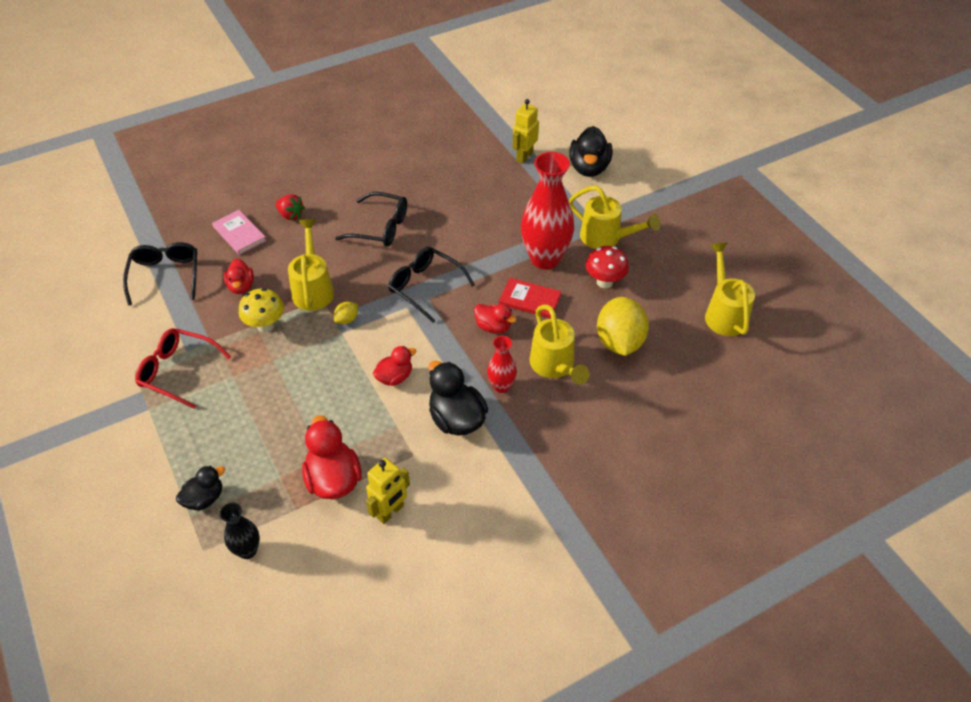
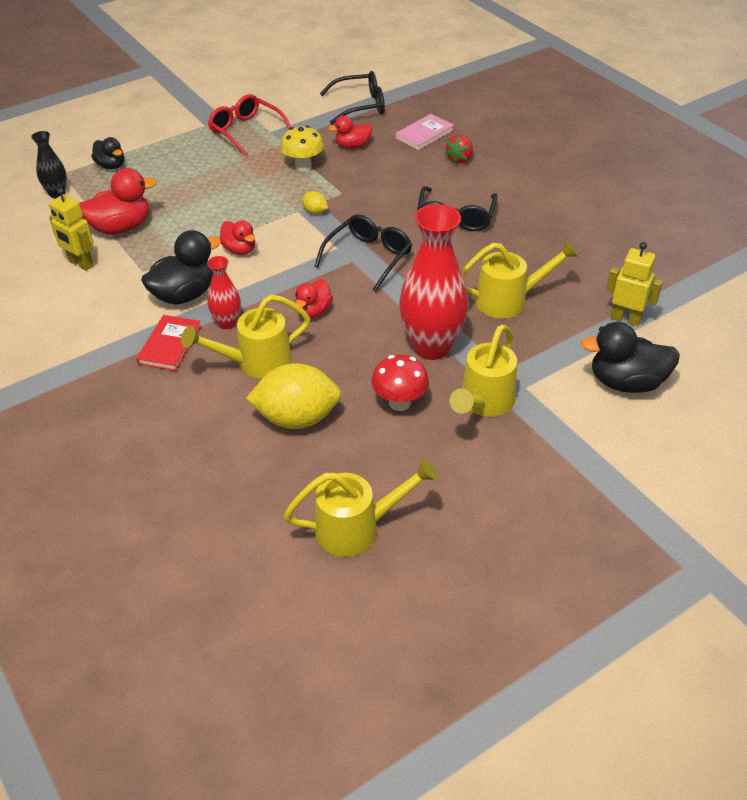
camera: 85 degrees right, 5 degrees down
(178, 371) = (246, 131): red glasses -> red glasses turned 60 degrees counterclockwise
(313, 289) = (355, 186): yellow watering can -> yellow watering can (508, 300)
(529, 300) = (359, 337): red book -> red book (170, 345)

